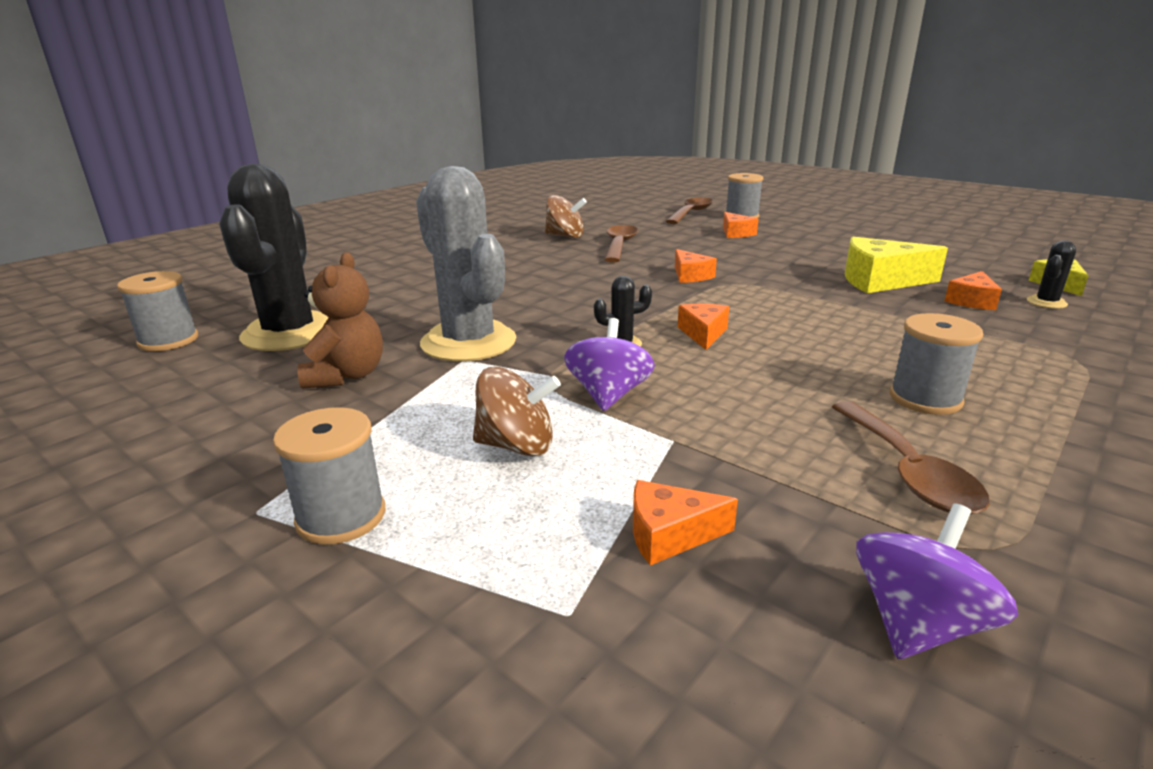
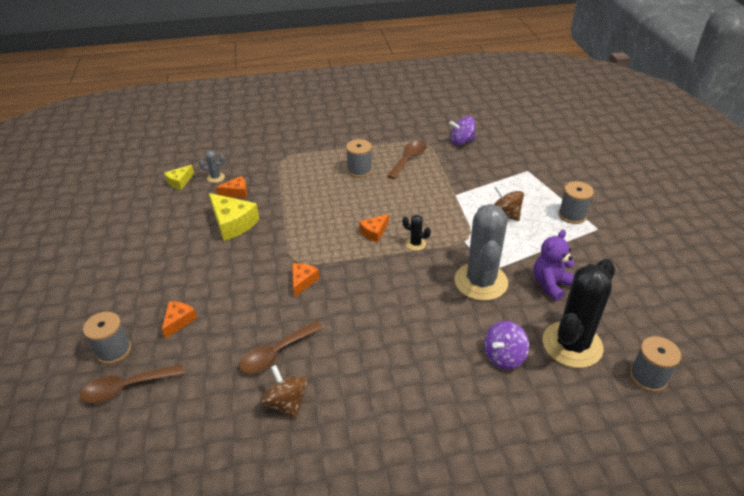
camera: 140 degrees left, 15 degrees up
(347, 376) = (550, 284): brown teddy bear -> purple teddy bear
(608, 395) = (454, 220): purple spinning top -> purple spinning top (503, 357)
(669, 534) = (489, 173): orange cheese -> none
(1046, 302) = (216, 177): black cactus -> grey cactus

